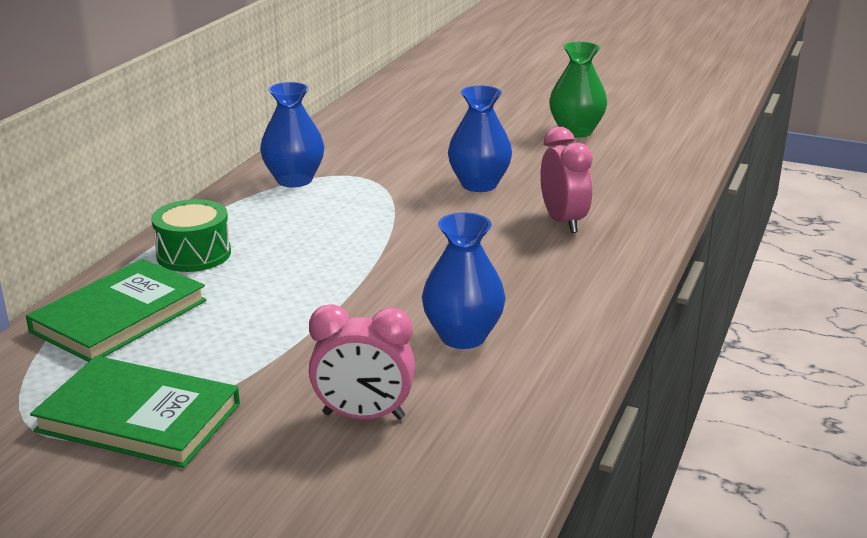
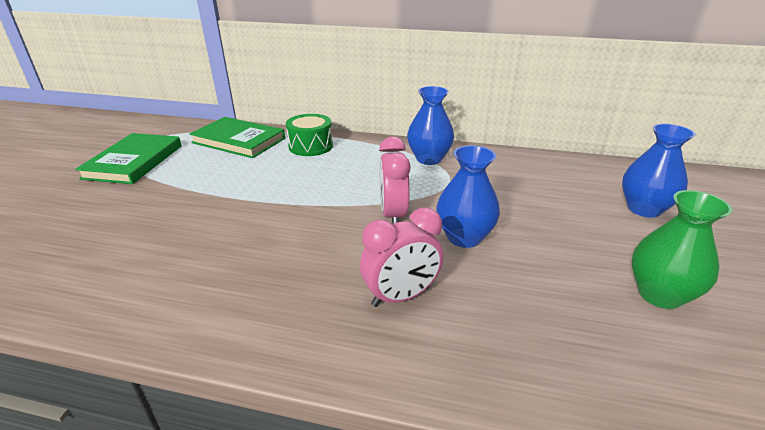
camera: 80 degrees right, 5 degrees up
(363, 416) = (96, 224): pink clock -> pink clock (393, 215)
(463, 336) = (183, 253): blue vase -> blue vase (644, 209)

